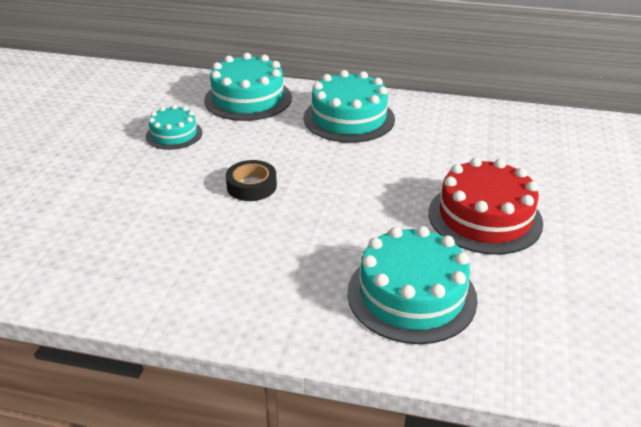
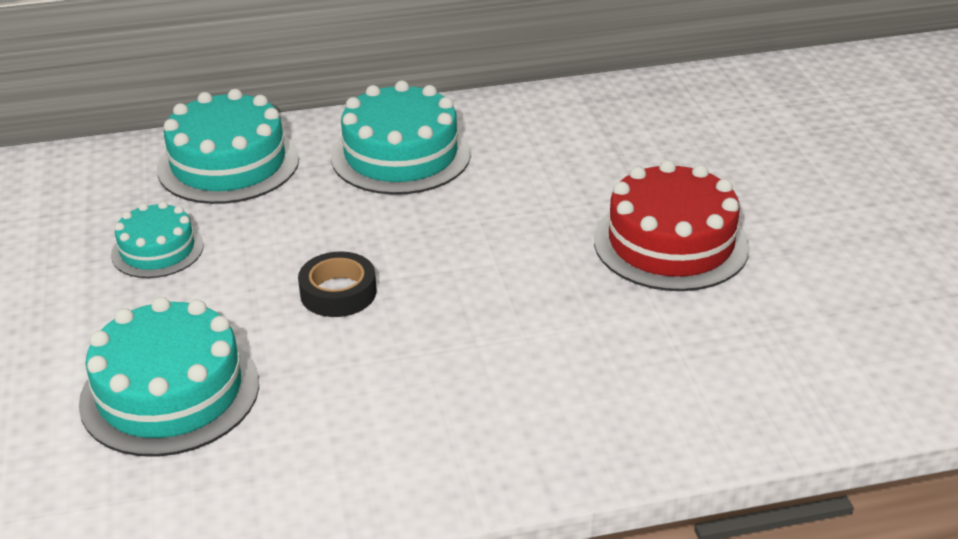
camera: 25 degrees left, 0 degrees up
(411, 295) = (651, 369): turquoise cake -> turquoise cake (170, 392)

